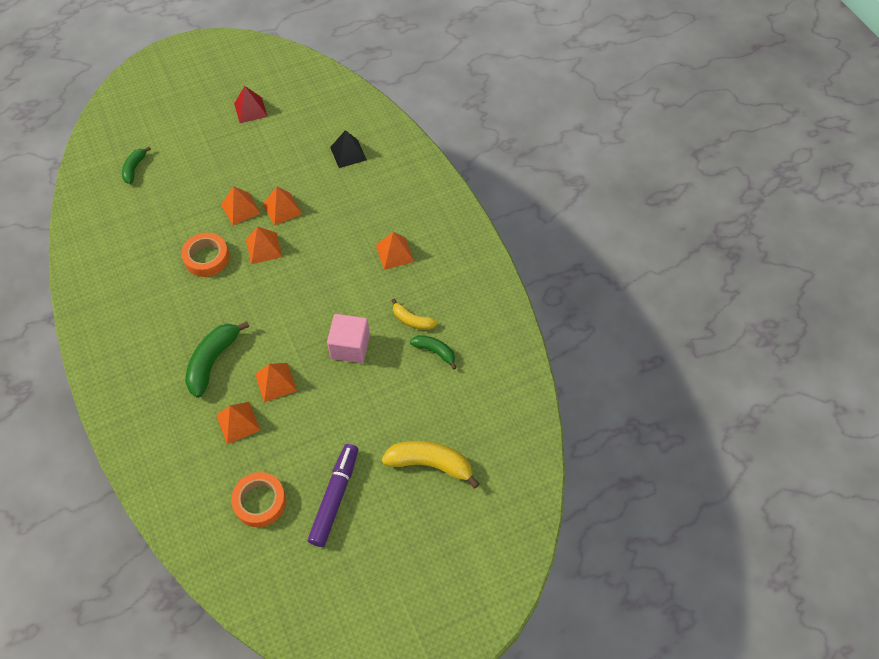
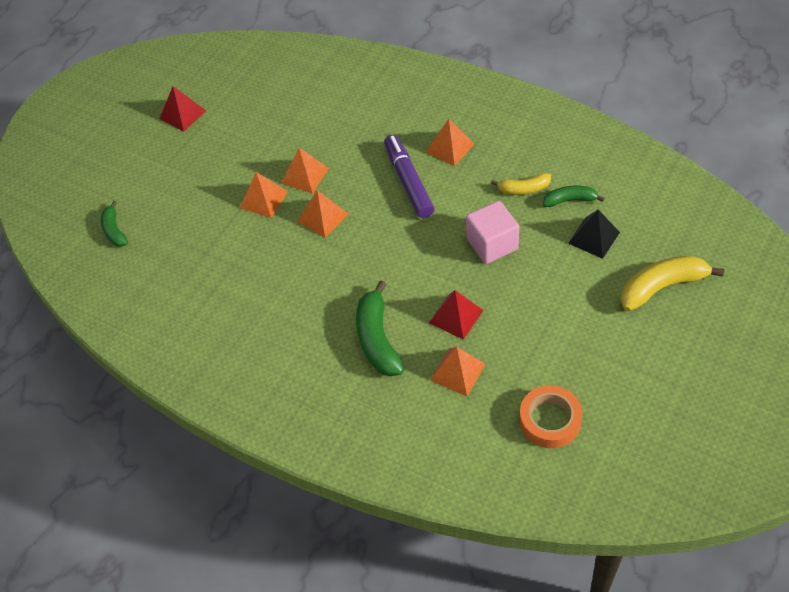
camera: 30 degrees left, 5 degrees down
(207, 258) = (275, 259): orange tape -> none
(275, 382) = (456, 316): orange pyramid -> red pyramid
(335, 497) = (611, 369): purple marker -> purple marker (408, 181)
(348, 153) = (319, 96): black pyramid -> black pyramid (594, 237)

